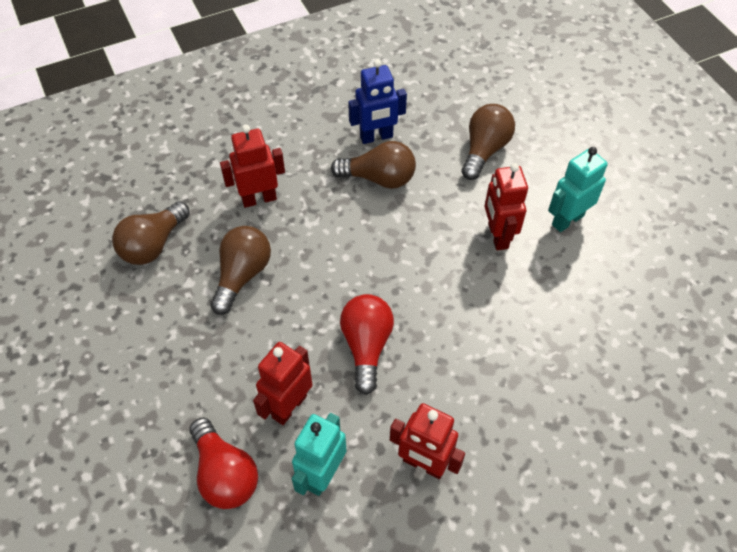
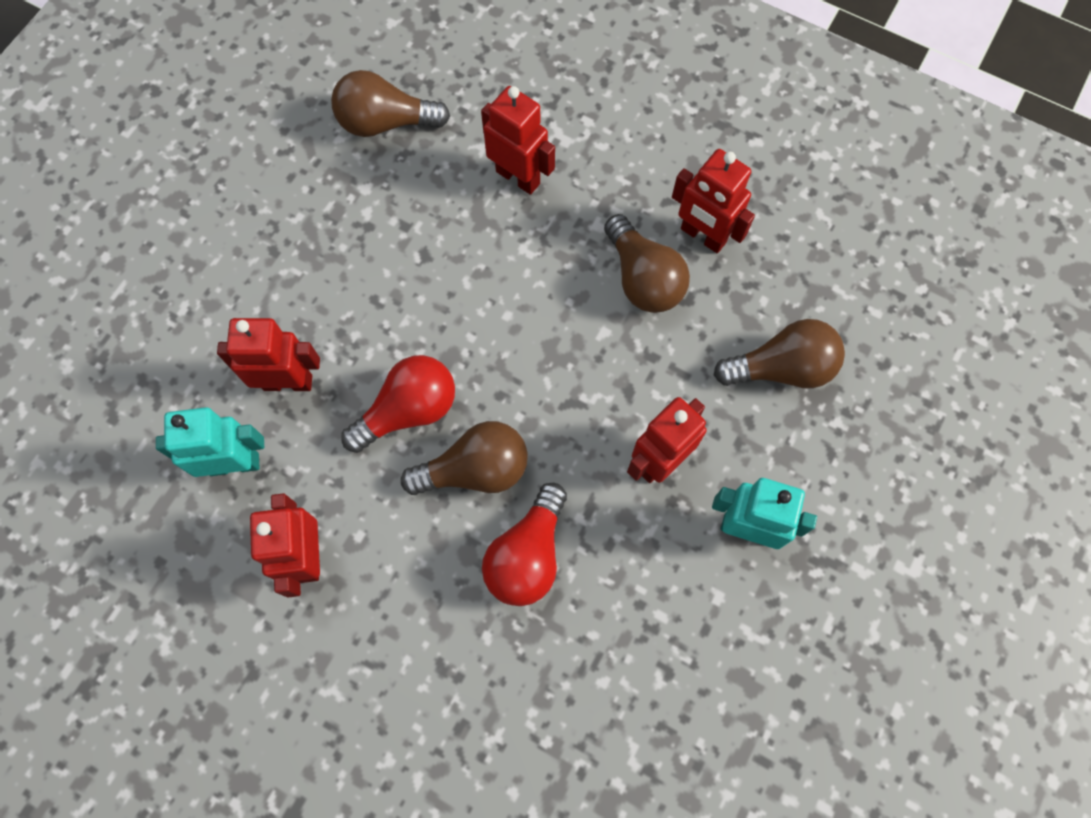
camera: 55 degrees right, 15 degrees up
(225, 474) = (180, 373): red light bulb -> red light bulb (528, 555)
(242, 275) = (409, 231): brown light bulb -> brown light bulb (475, 470)
(376, 137) = (702, 236): blue robot -> red robot

